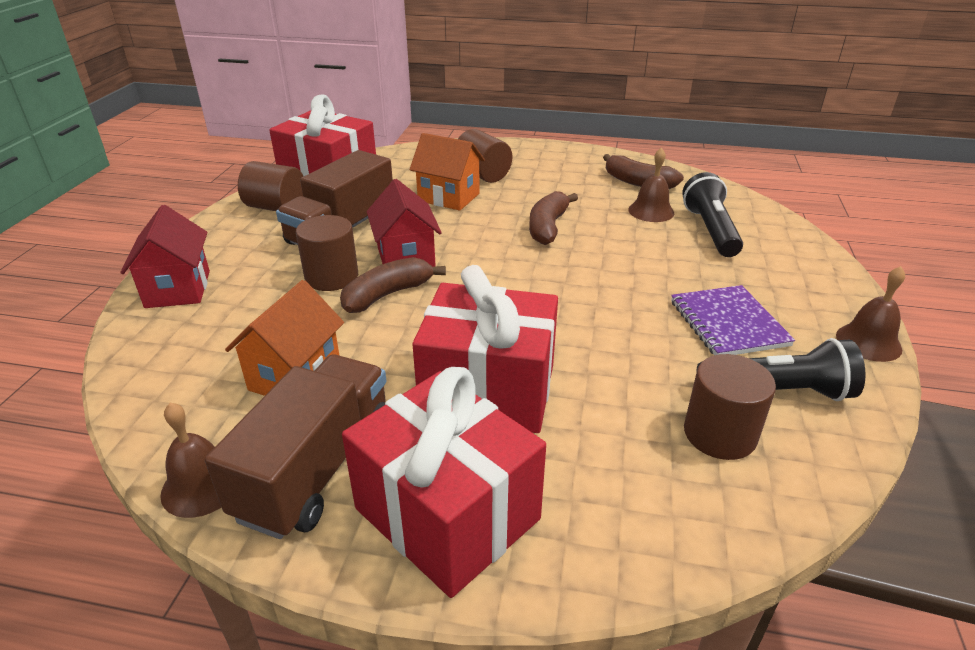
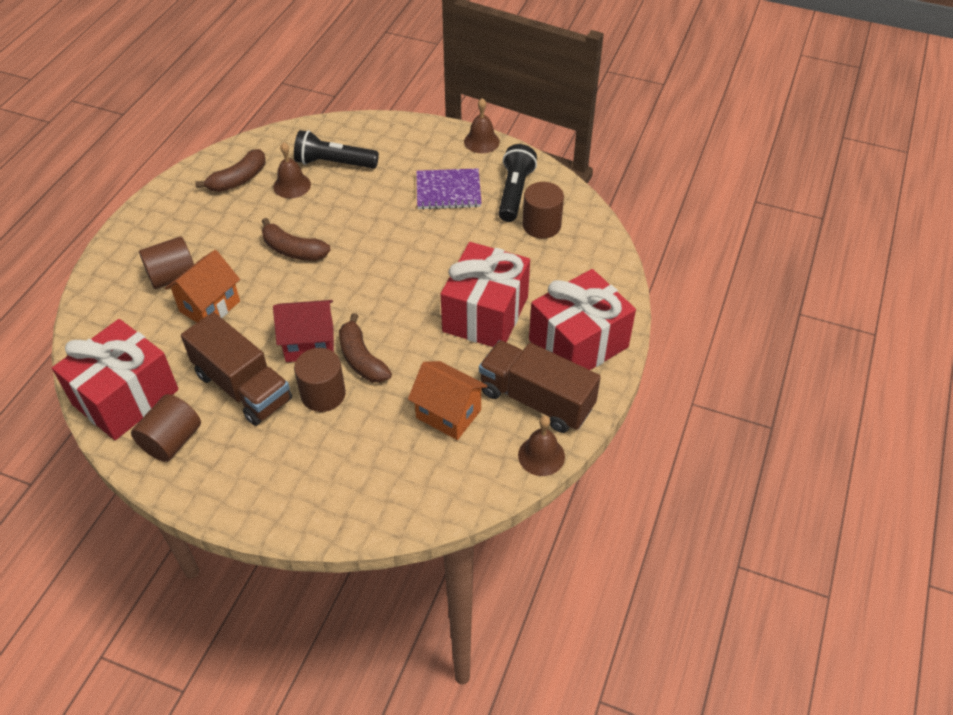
camera: 80 degrees left, 15 degrees up
(178, 289) = (306, 503): red house -> none

